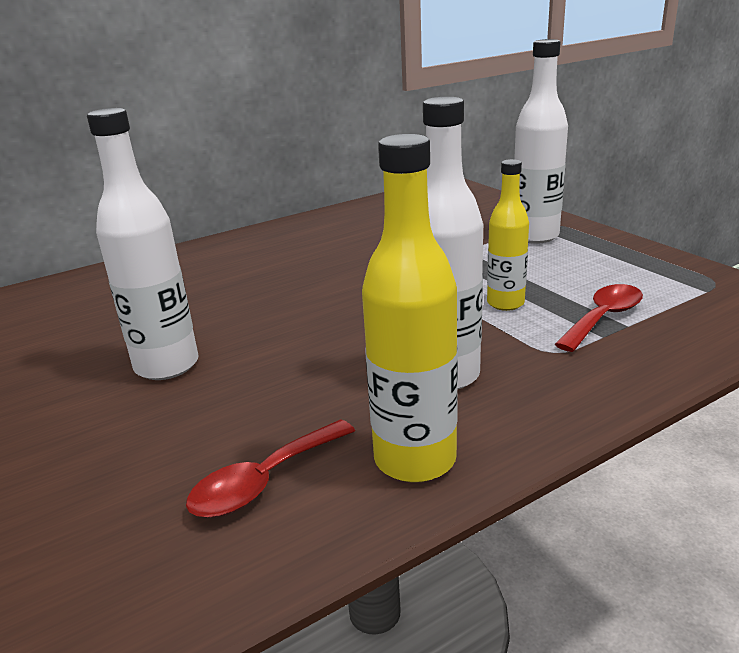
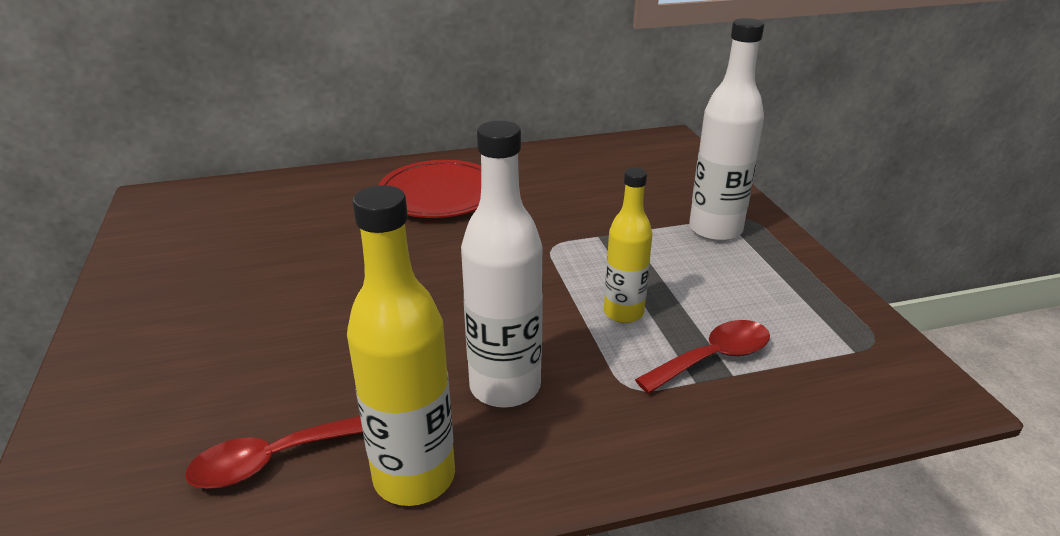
camera: 15 degrees right, 5 degrees up
(167, 366) = (266, 307): white bottle -> none
(275, 254) = (439, 194): none -> red plate

